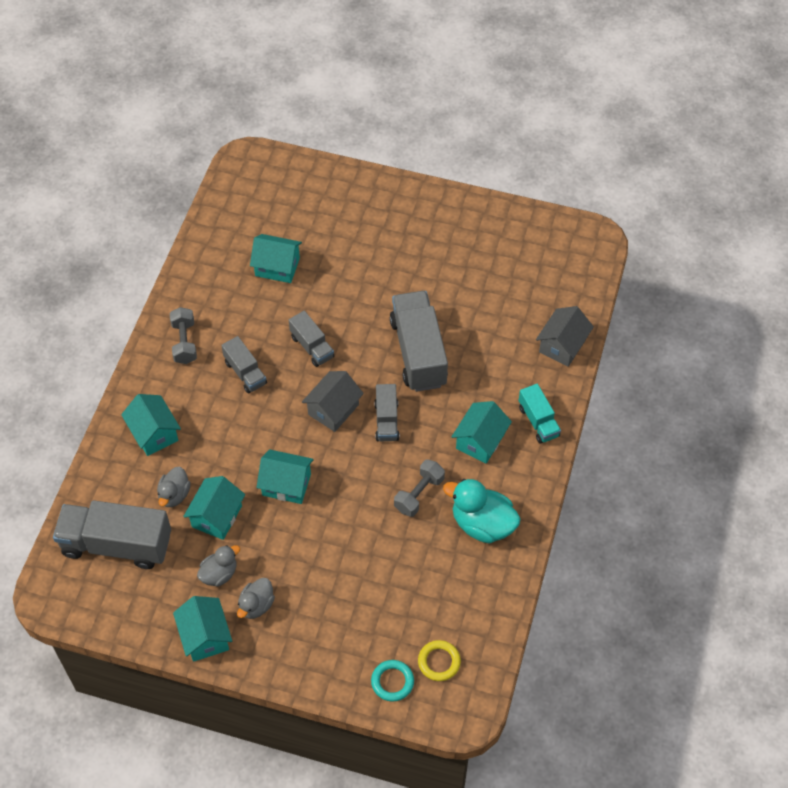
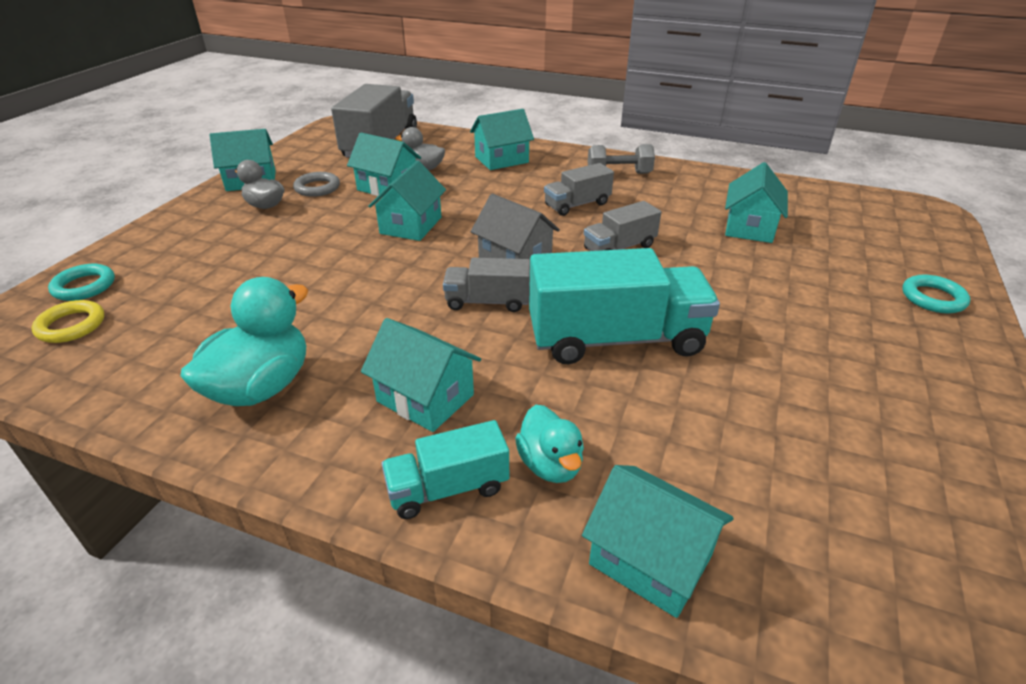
camera: 95 degrees right, 20 degrees down
(219, 574) = (317, 188): grey duck -> grey ring
(360, 193) = (933, 298): none -> turquoise ring
(418, 352) = (616, 339): grey truck -> turquoise truck
(419, 494) = (350, 324): grey dumbbell -> none
(518, 382) = (550, 464): none -> turquoise duck
(562, 345) = (650, 560): grey house -> turquoise house

